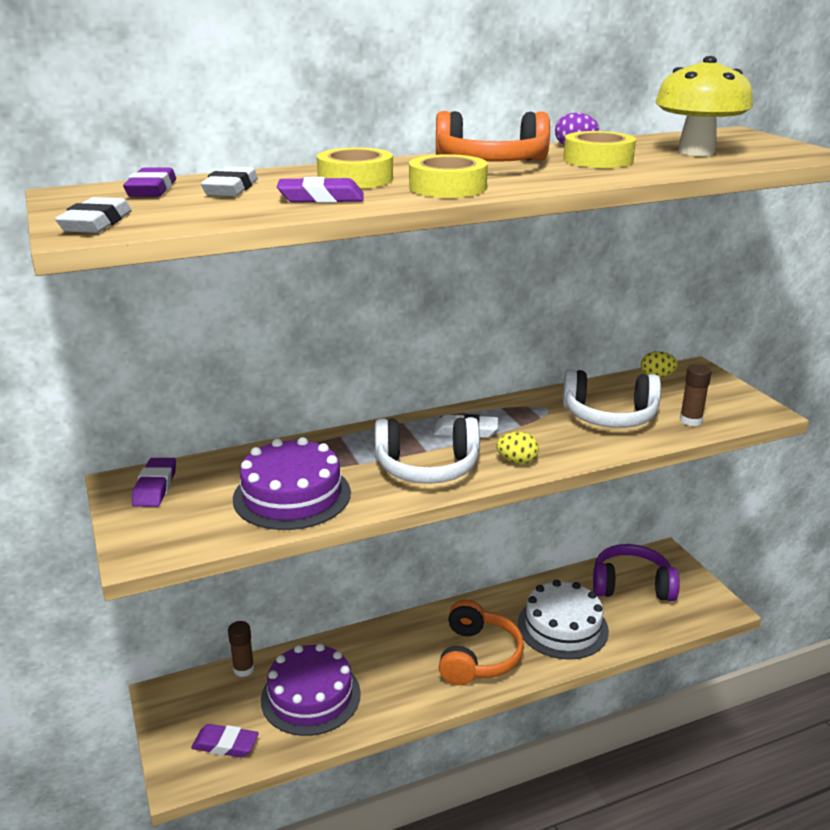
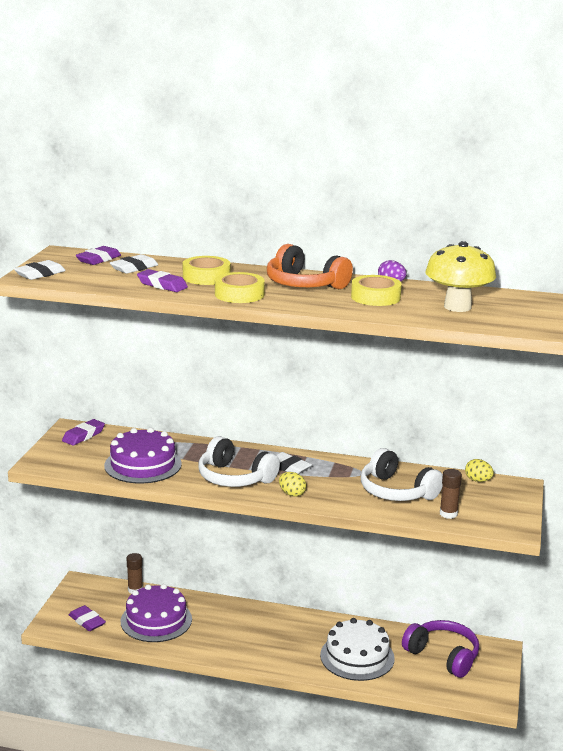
camera: 35 degrees right, 5 degrees down
(477, 656) = (278, 646): orange headphones -> none

